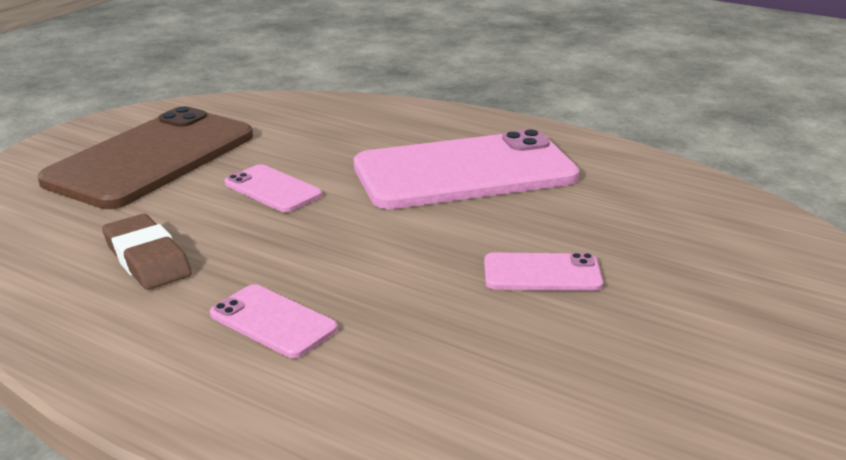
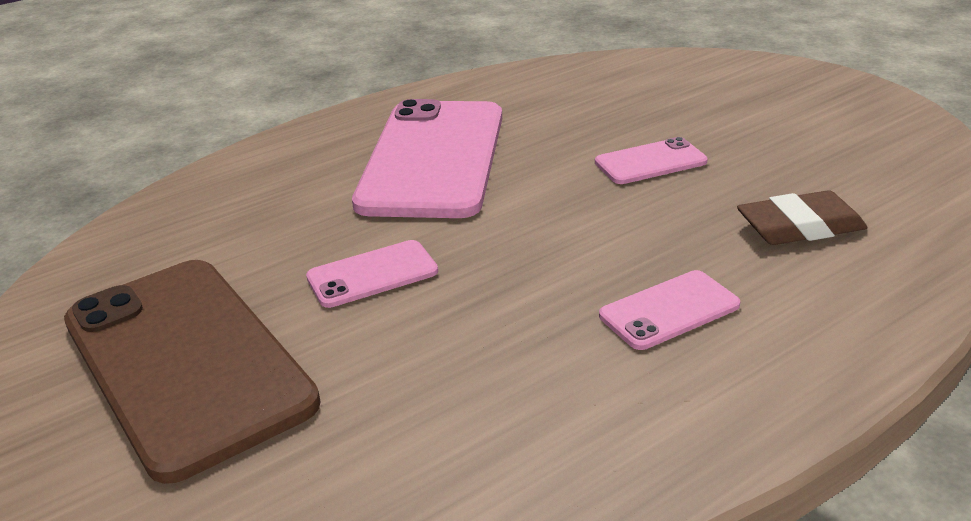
camera: 65 degrees left, 5 degrees up
(147, 259) = (484, 386): brown eraser -> brown eraser (800, 226)
(542, 273) = (650, 162): pink phone -> pink phone turned 45 degrees clockwise

